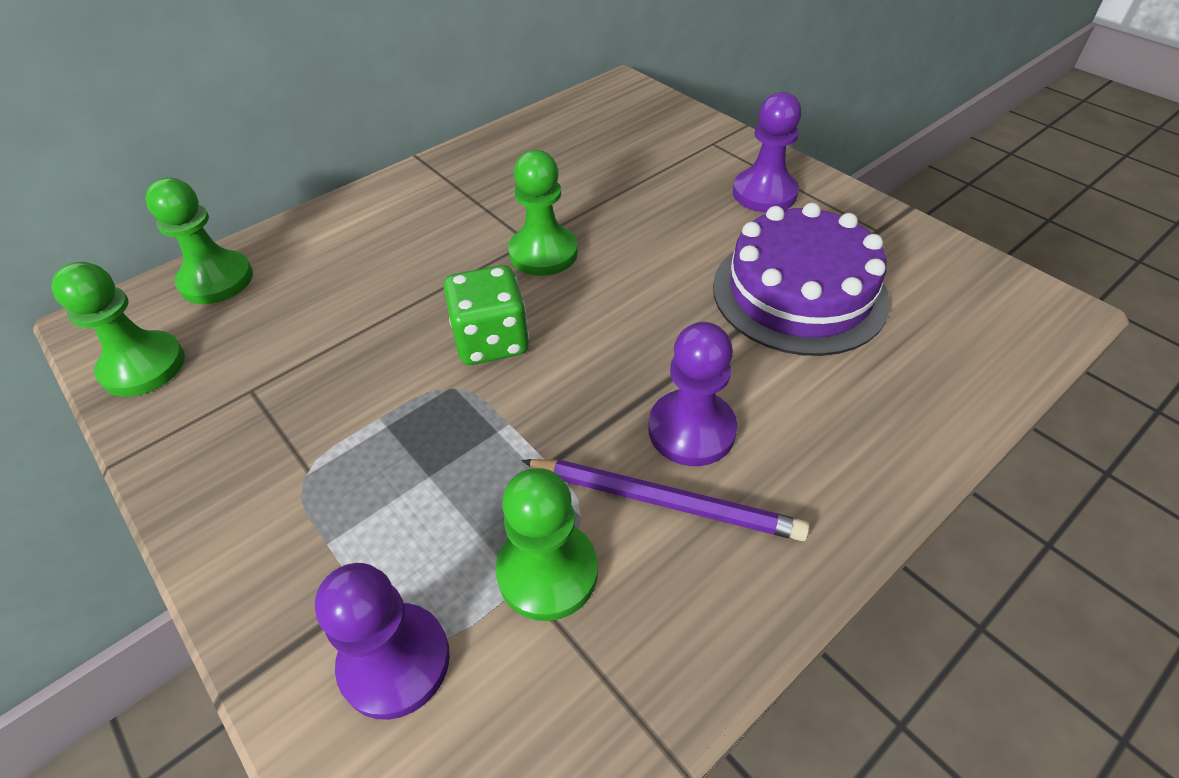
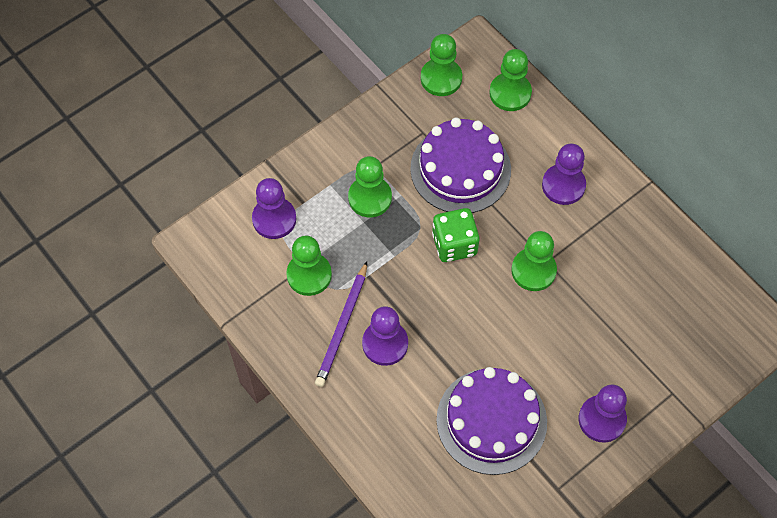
camera: 90 degrees right, 15 degrees up
(345, 336) = (460, 169): none -> purple cake
(375, 467) = (370, 198): none -> green pawn
(403, 225) = (563, 185): none -> purple pawn

